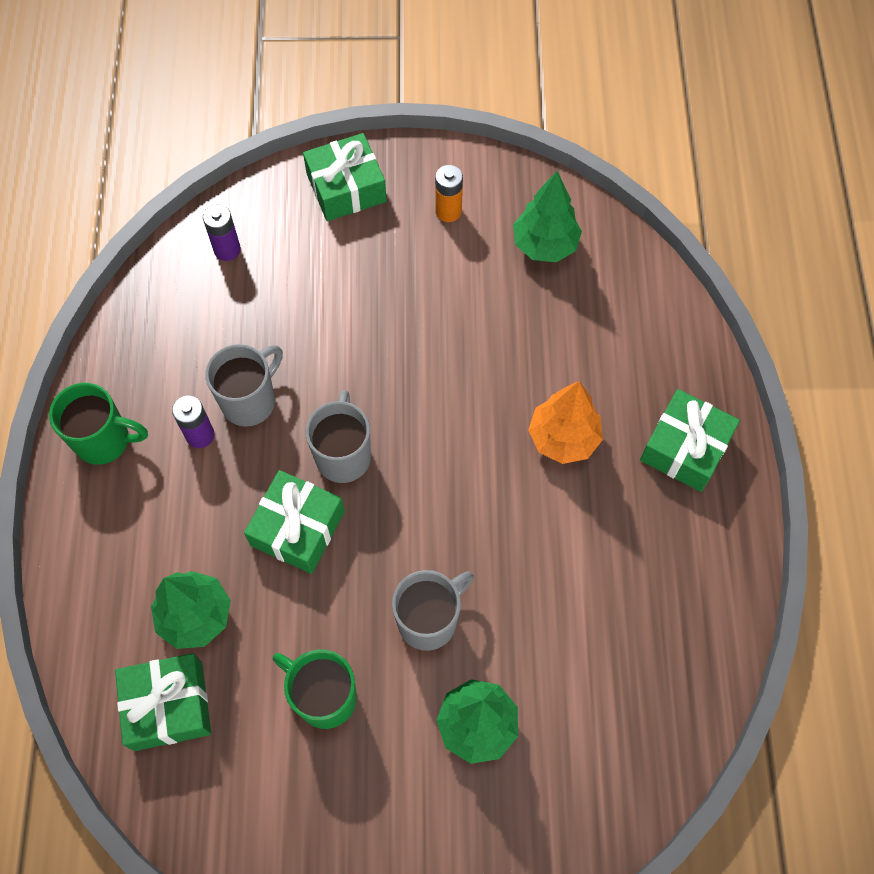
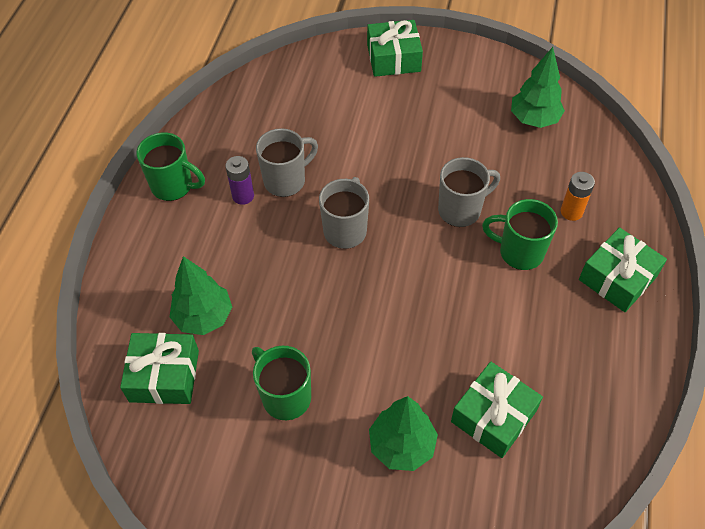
camera: 15 degrees right, 10 degrees down
(227, 249) = (297, 82): purple battery -> none
(298, 528) = (297, 273): green gift -> green gift (493, 416)
(429, 620) = (382, 359): grey mug -> grey mug (461, 210)
(448, 211) = (465, 85): orange battery -> orange battery (571, 212)
(563, 438) = (519, 252): orange tree -> green mug

